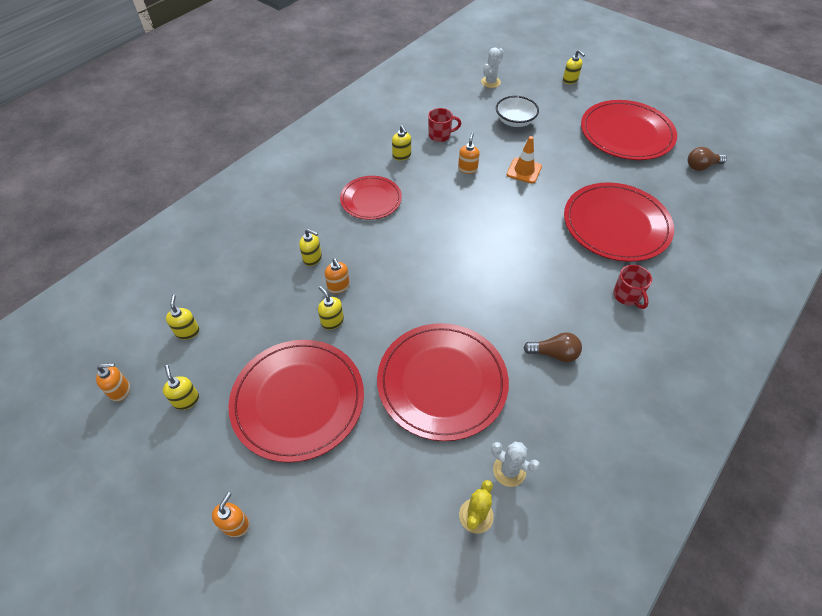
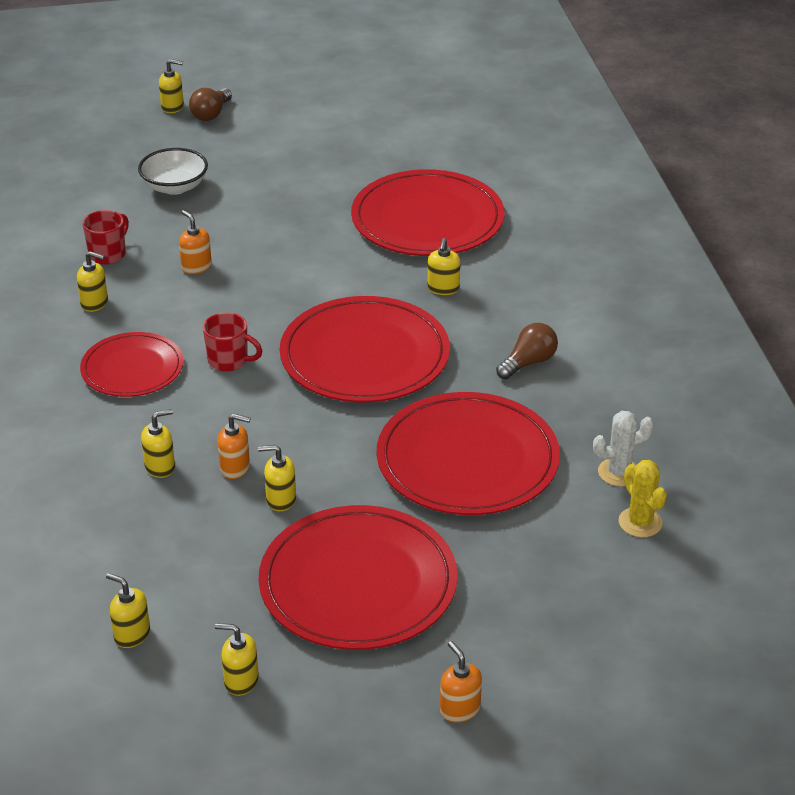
camera: 50 degrees left, 15 degrees down
(120, 390) = (149, 739): orange soap dispenser -> none
(490, 82) = (78, 162): white cactus -> none
(524, 171) = (262, 229): orange traffic cone -> none
(569, 271) = (443, 288): none -> yellow soap dispenser
(626, 133) = (315, 128): red plate -> red plate (365, 356)
(627, 296) = (522, 273): red mug -> red mug (229, 361)
(701, 166) = (431, 116): brown light bulb -> brown light bulb (211, 114)

